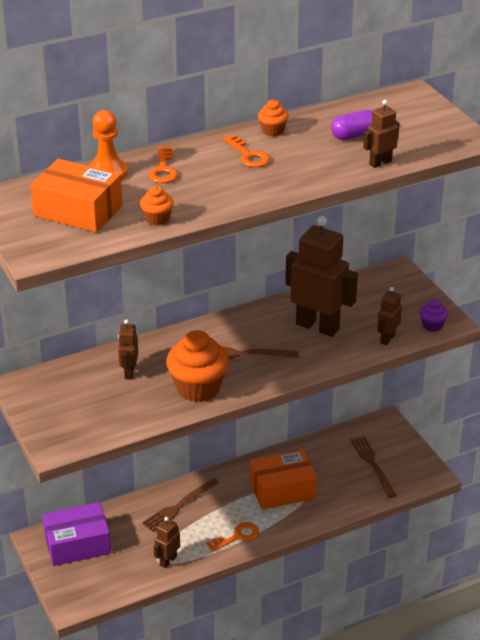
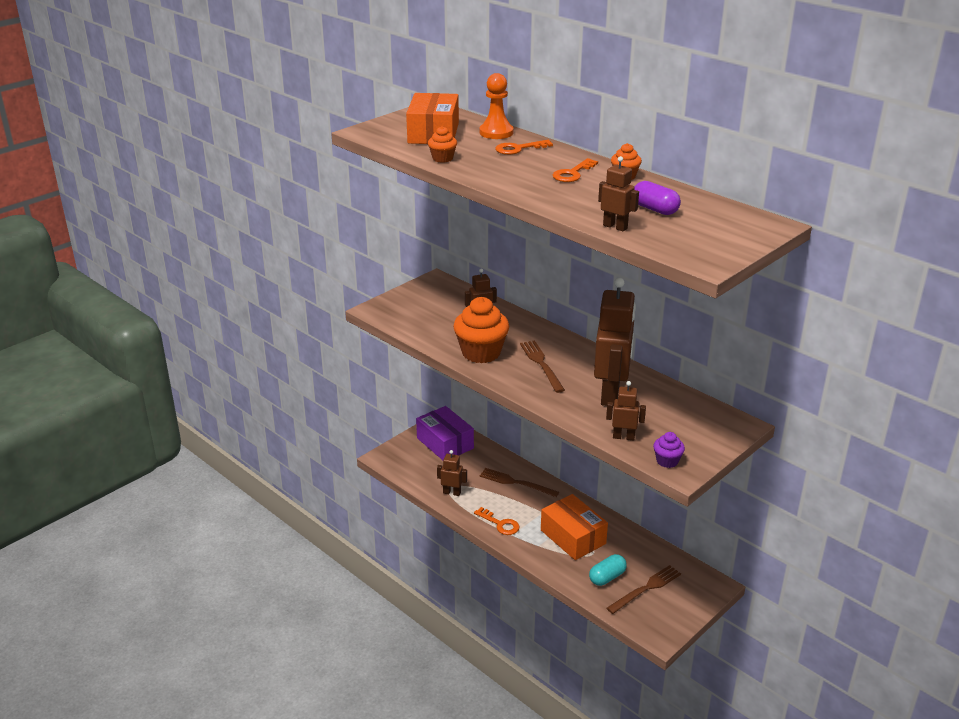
camera: 70 degrees right, 5 degrees down
(347, 484) = (607, 577): none -> turquoise capsule

